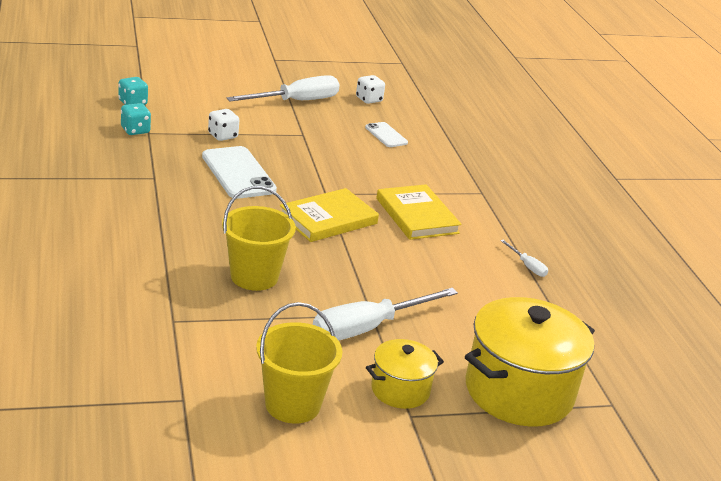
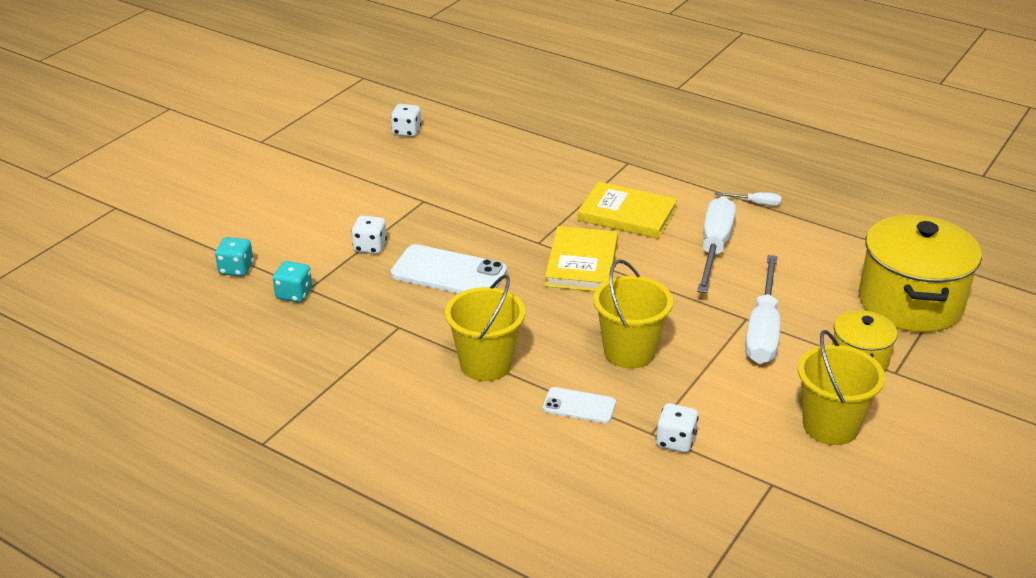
camera: 40 degrees left, 5 degrees up
(159, 224) = (486, 364): none -> yellow bucket
(177, 335) = (675, 441): none -> white dice
(296, 101) = (359, 172): white screwdriver -> white screwdriver (714, 248)
(386, 135) = (480, 157): white phone -> white phone (579, 406)

